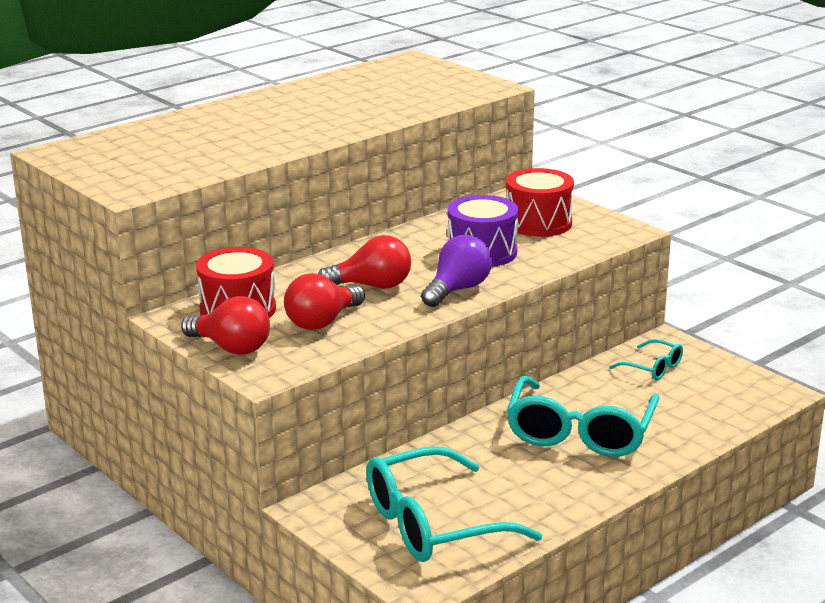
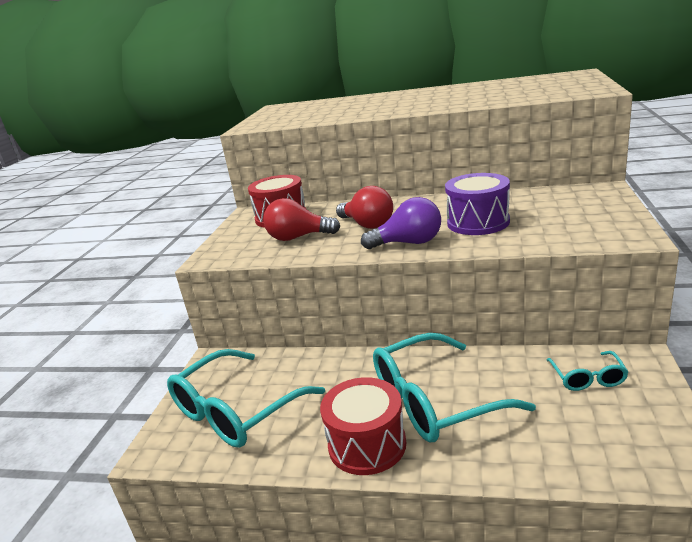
camera: 55 degrees right, 0 degrees up
(231, 348) = (233, 237): red light bulb -> none
(433, 524) = (236, 411): turquoise glasses -> turquoise glasses turned 75 degrees counterclockwise
(538, 223) = (563, 212): red drum -> red drum (367, 444)

